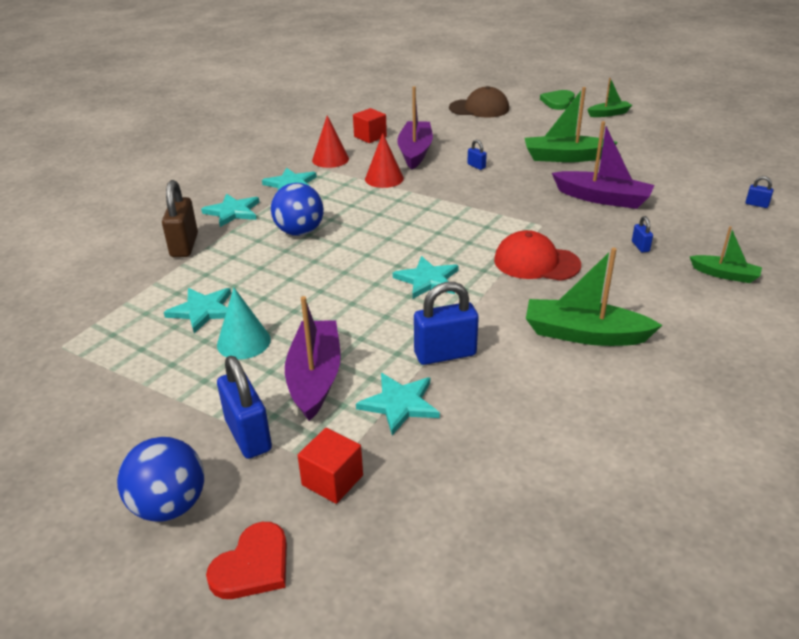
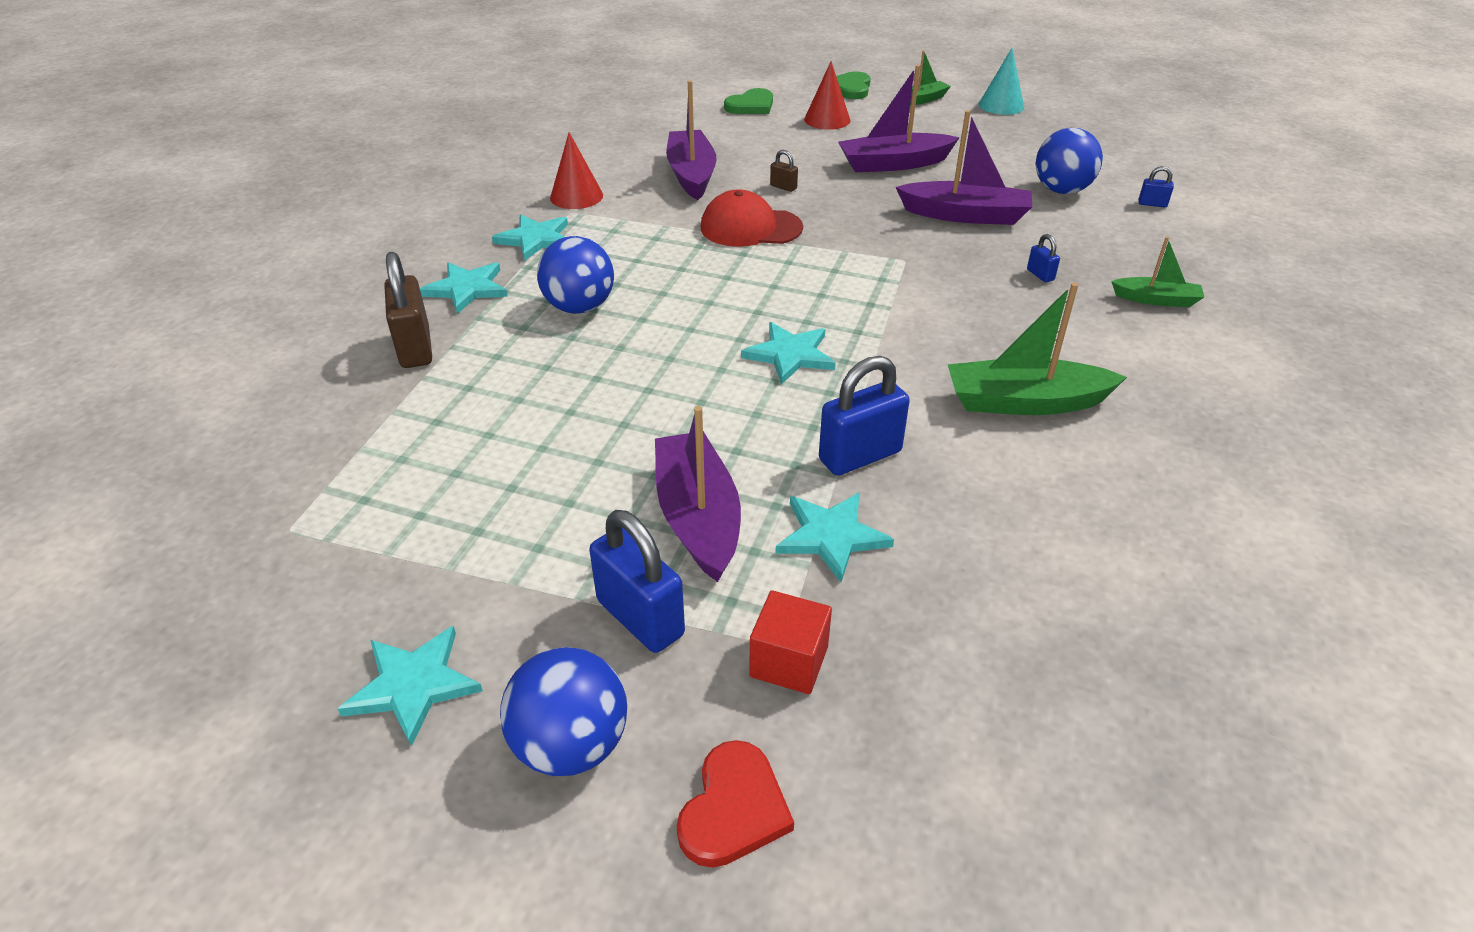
camera: 15 degrees left, 5 degrees up
(203, 310) = (489, 443): turquoise star -> turquoise star (413, 685)
(243, 342) = (571, 481): turquoise cone -> turquoise cone (1001, 105)
(370, 136) = (618, 158): red cube -> none
(384, 178) = (665, 217): red cone -> red cone (827, 120)
(476, 166) = (783, 187): blue padlock -> brown padlock
(479, 108) = (751, 106): brown cap -> green heart
(536, 262) = (921, 312): red cap -> red cap (750, 227)
(565, 157) = (893, 164): green boat -> purple boat
(687, 188) = (1061, 190): none -> blue ball

